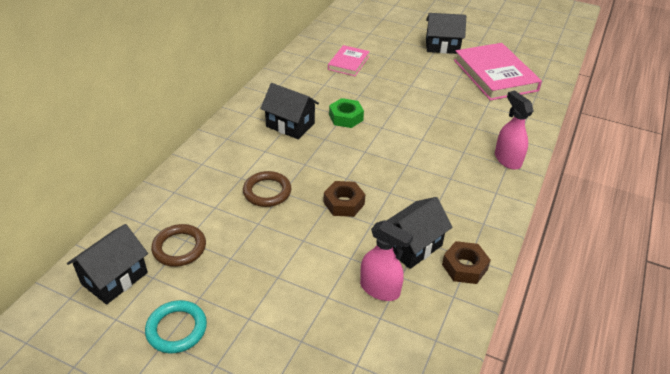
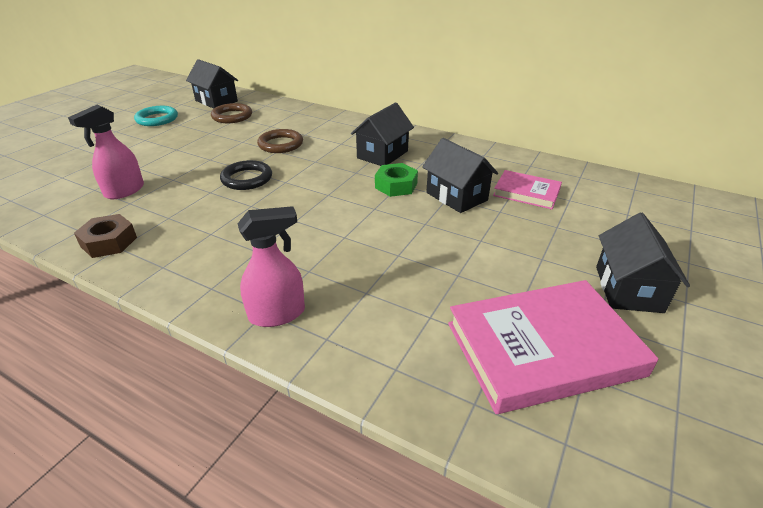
camera: 95 degrees right, 5 degrees down
(344, 203) = (247, 179): brown nut -> black ring
(412, 246) = (163, 212): black house -> black house (456, 196)

